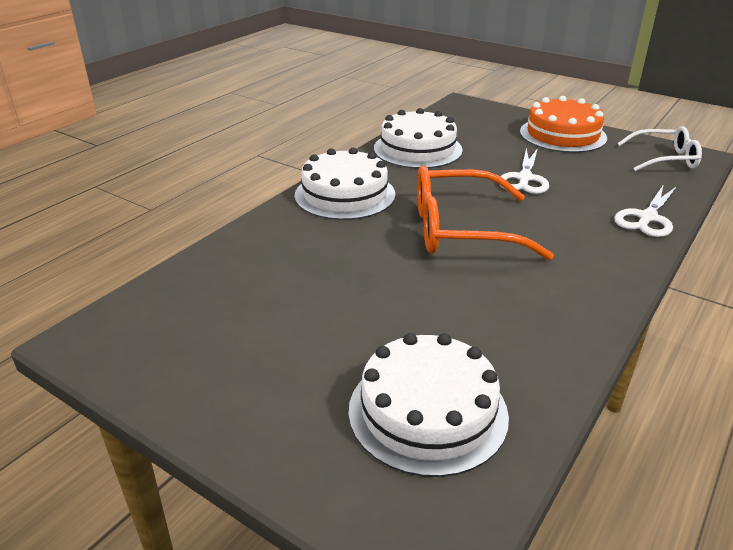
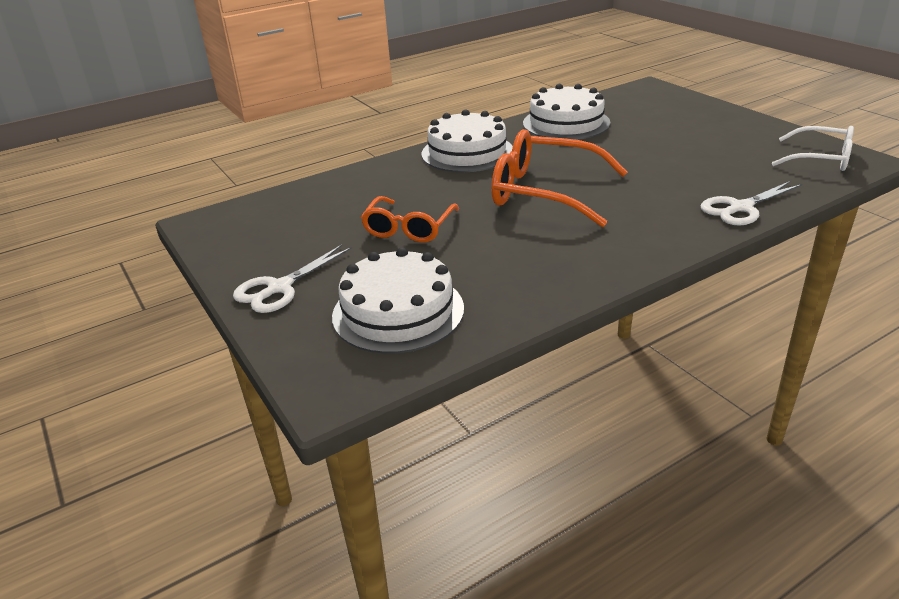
camera: 25 degrees right, 0 degrees up
(354, 299) = (408, 229): none -> orange glasses
(524, 178) = (647, 159): white scissors -> white scissors (279, 288)
(562, 135) = (727, 125): orange cake -> none

